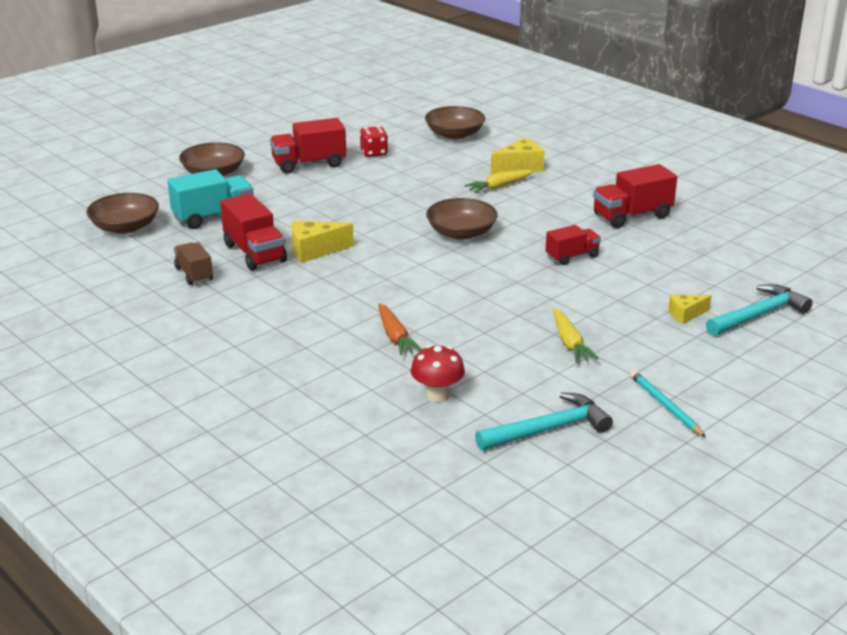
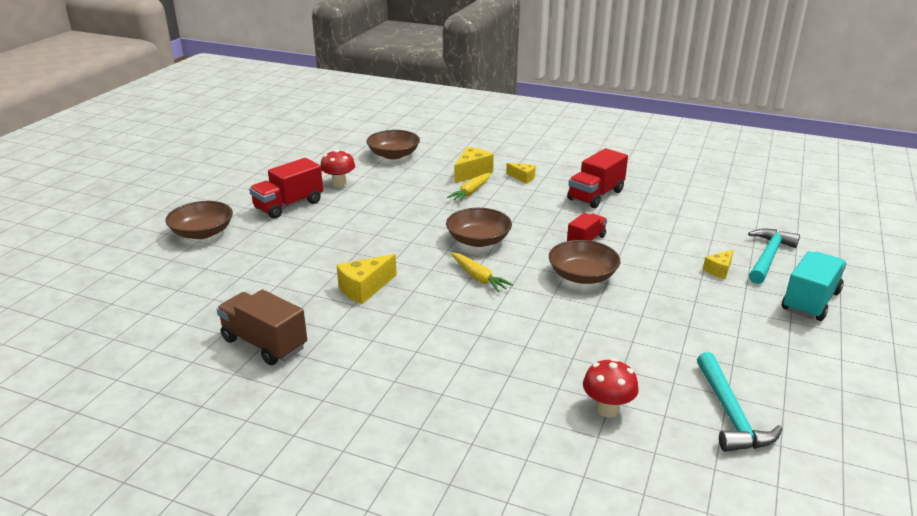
camera: 25 degrees left, 0 degrees up
(125, 227) = (150, 309): brown bowl -> brown bowl (582, 276)
(194, 274) = (264, 344): brown truck -> brown truck, size x1.59
(213, 217) = (237, 277): turquoise truck -> turquoise truck (810, 301)
(255, 253) = (309, 305): red truck -> none
(374, 153) = (339, 184): red dice -> red mushroom
(395, 336) = (514, 357): orange carrot -> none
(548, 429) = (730, 414): turquoise hammer -> turquoise hammer turned 135 degrees clockwise
(569, 343) = (662, 321): yellow carrot -> yellow carrot (478, 277)
(570, 183) = (523, 178): none -> yellow cheese
(665, 406) = (791, 359): turquoise pencil -> none

